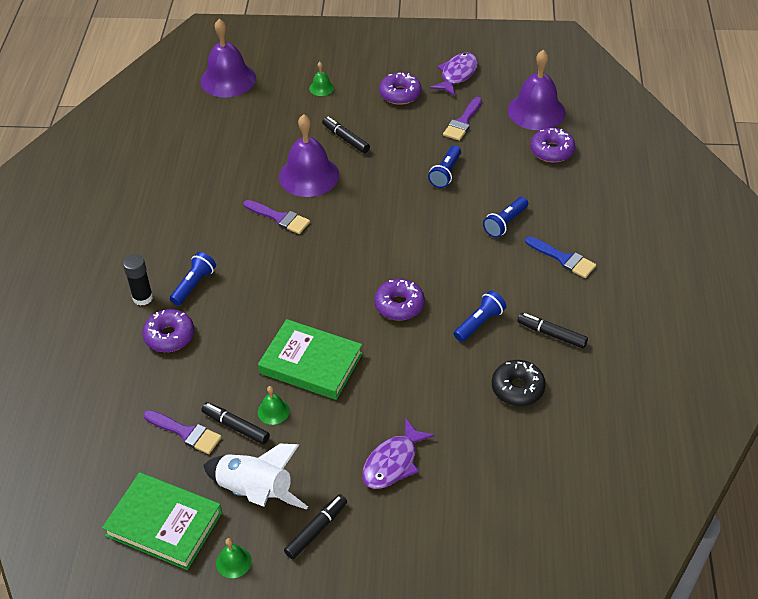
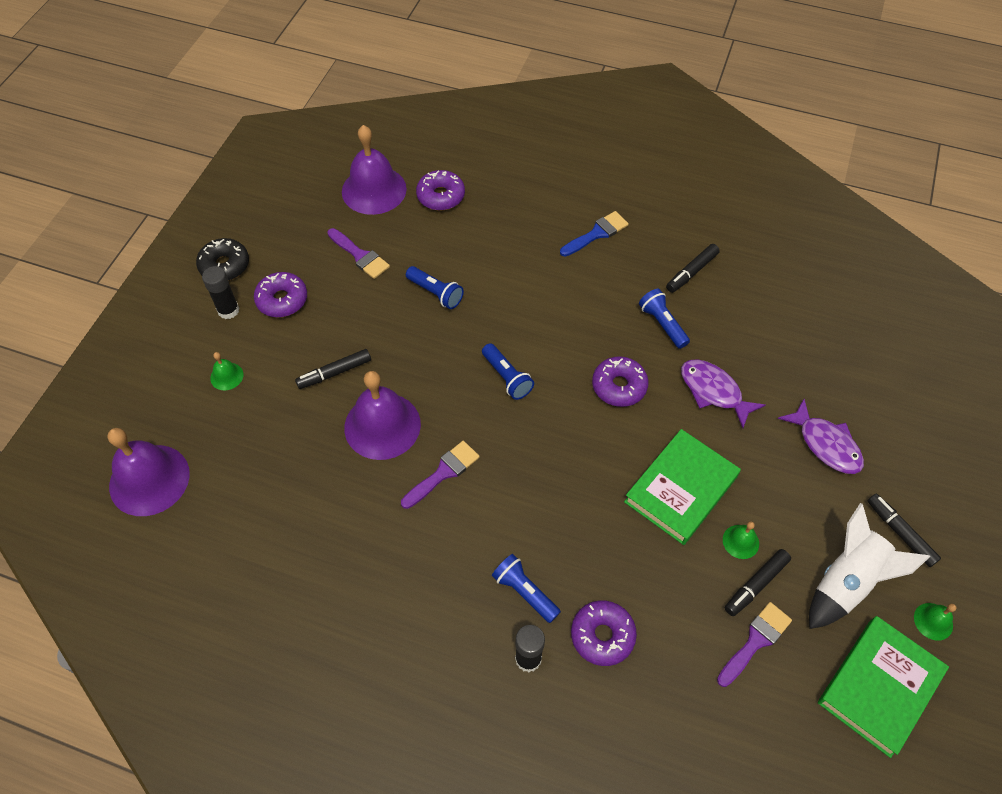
camera: 75 degrees left, 10 degrees up
(378, 71) = (228, 310): none -> black glue stick
(457, 75) = (277, 239): purple fish -> purple fish (713, 391)
(505, 223) = (531, 264): blue flashlight -> blue flashlight (507, 377)
(517, 388) = (752, 318): black donut -> black donut (224, 265)

